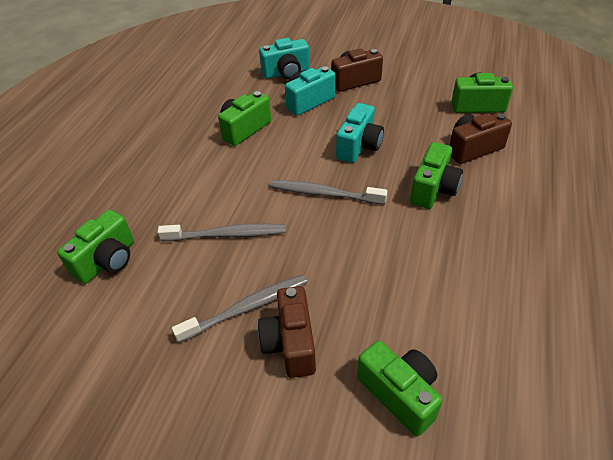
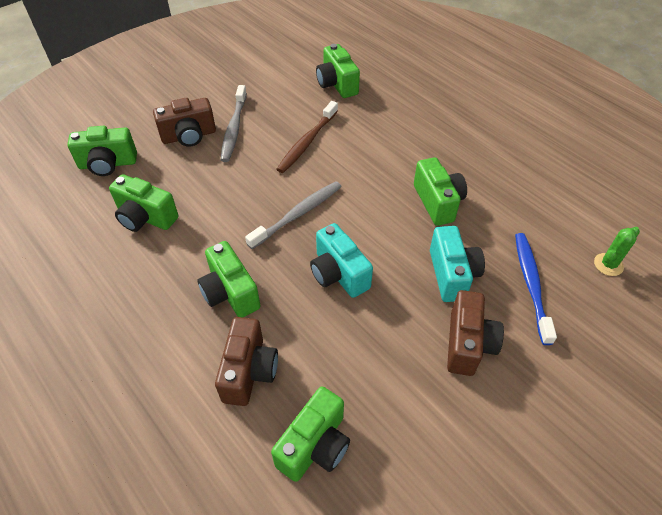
camera: 120 degrees right, 5 degrees up
(227, 235) = (307, 142): grey toothbrush -> brown toothbrush
(243, 54) = (608, 264): none -> green cactus
(286, 73) = (531, 285): turquoise camera -> blue toothbrush
(290, 343) = (189, 136): brown camera -> brown camera turned 135 degrees clockwise
(428, 294) = (145, 218): none -> green camera

